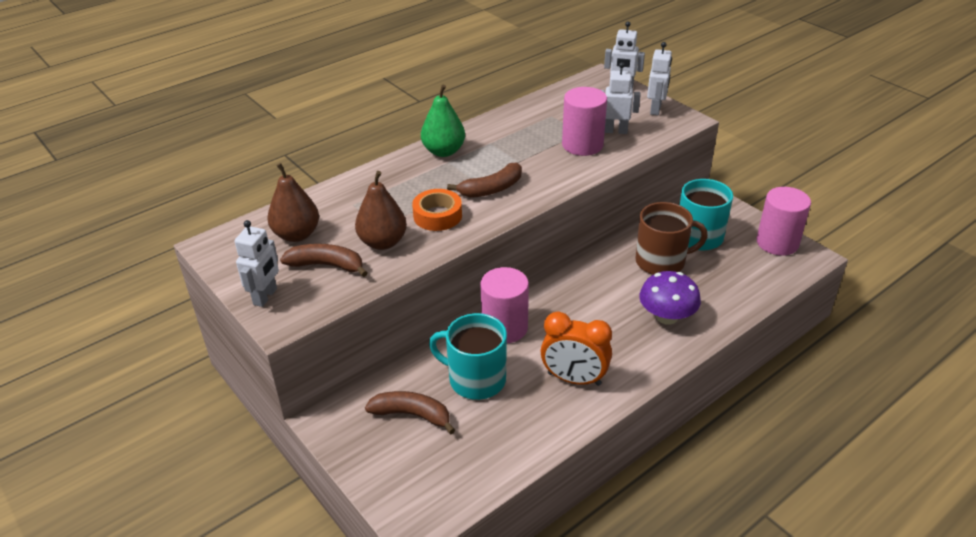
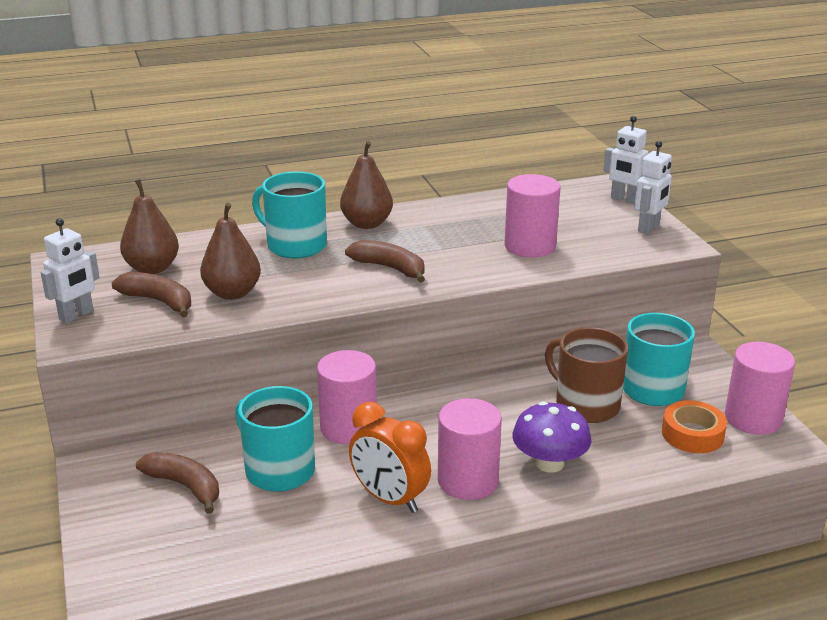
camera: 20 degrees right, 10 degrees down
(400, 185) = (295, 245): none -> turquoise mug
(437, 216) = (310, 281): orange tape -> orange tape (692, 434)
(443, 151) = (366, 224): green pear -> brown pear
(491, 189) = (390, 268): brown banana -> brown banana turned 135 degrees counterclockwise
(615, 131) = (581, 240): white robot -> none
(620, 347) = (468, 481): none -> pink cylinder
(661, 261) = (585, 405): brown mug -> brown mug turned 150 degrees counterclockwise

